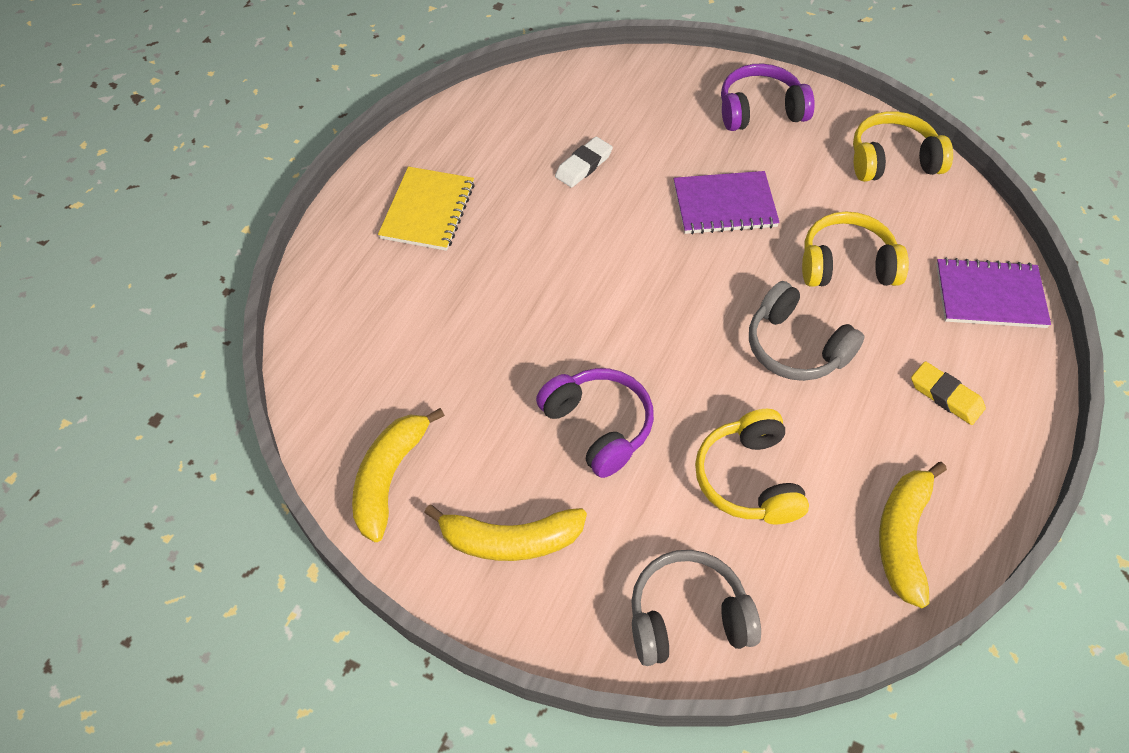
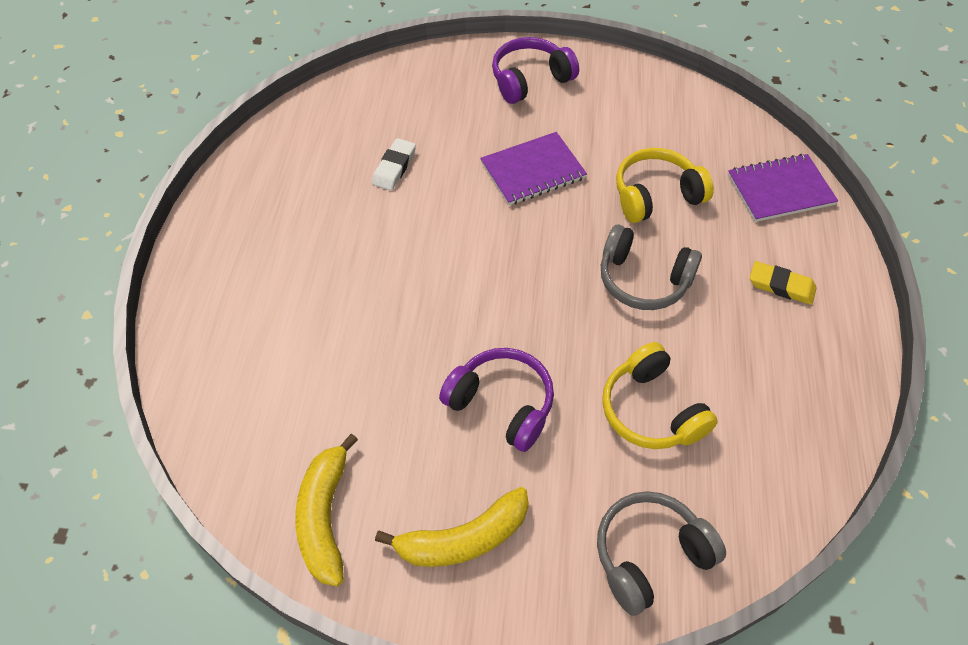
camera: 20 degrees left, 0 degrees up
(427, 211) = (264, 248): yellow notebook -> none
(892, 160) = (656, 95): yellow headphones -> none
(903, 537) = (797, 420): yellow banana -> none

